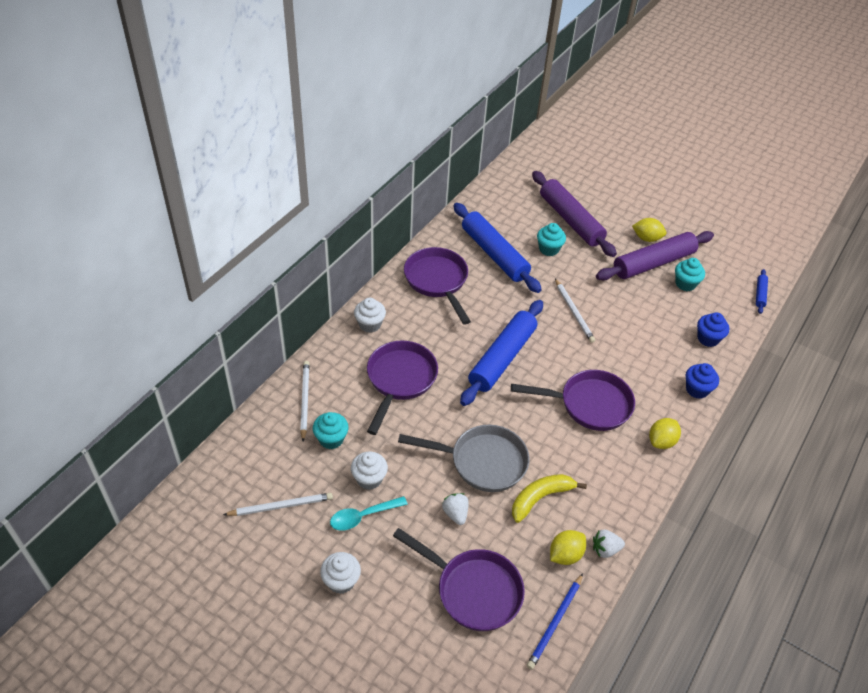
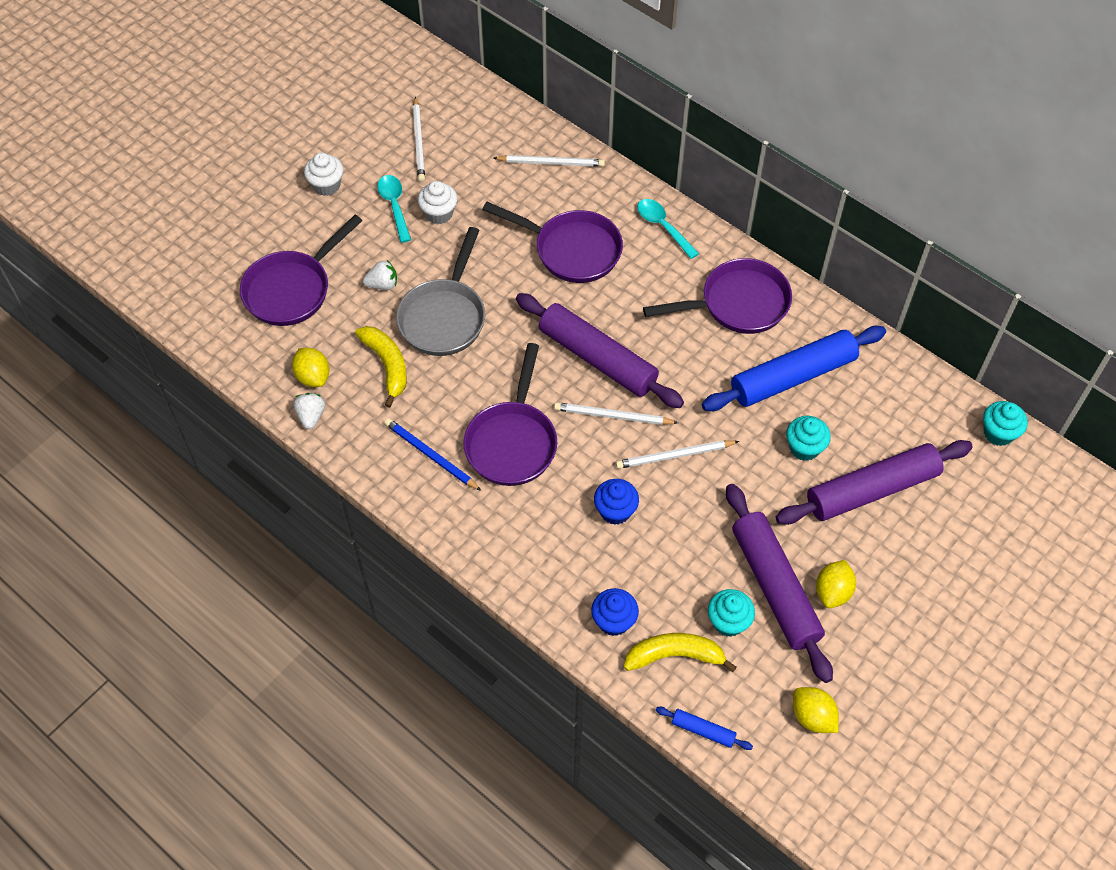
camera: 100 degrees right, 10 degrees up
(331, 439) = (495, 184): turquoise cupcake -> turquoise cupcake (998, 433)
(370, 324) = (663, 227): white cupcake -> turquoise spoon
(502, 358) = (597, 358): blue rolling pin -> purple rolling pin
(550, 347) = (612, 416): none -> white pencil
(555, 623) = (241, 353): blue pencil -> blue pencil (430, 455)
(661, 441) = (445, 511): yellow lemon -> yellow lemon (812, 717)
(697, 389) = (522, 578): blue cupcake -> blue cupcake (615, 511)
(718, 308) = (675, 655): none -> yellow banana

